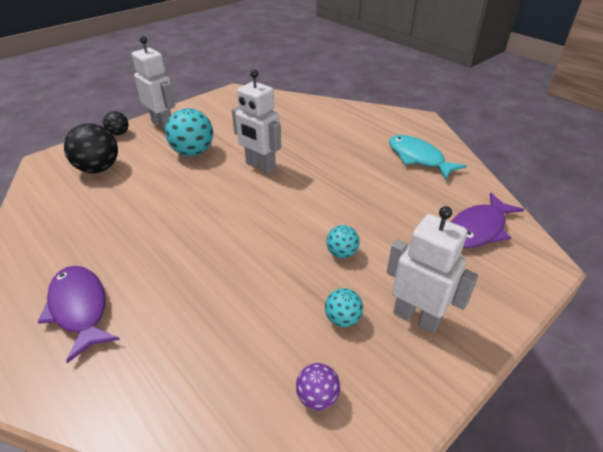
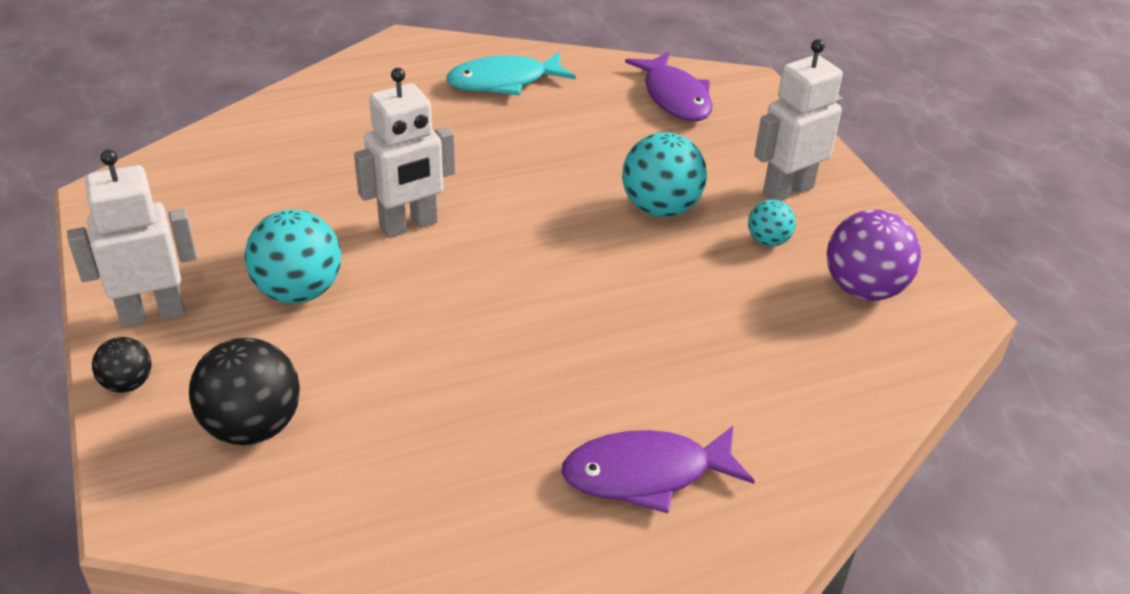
camera: 70 degrees left, 0 degrees up
(317, 397) = (863, 289): purple ball -> purple ball, size x1.83
(341, 253) = (660, 208): turquoise ball -> turquoise ball, size x1.83

